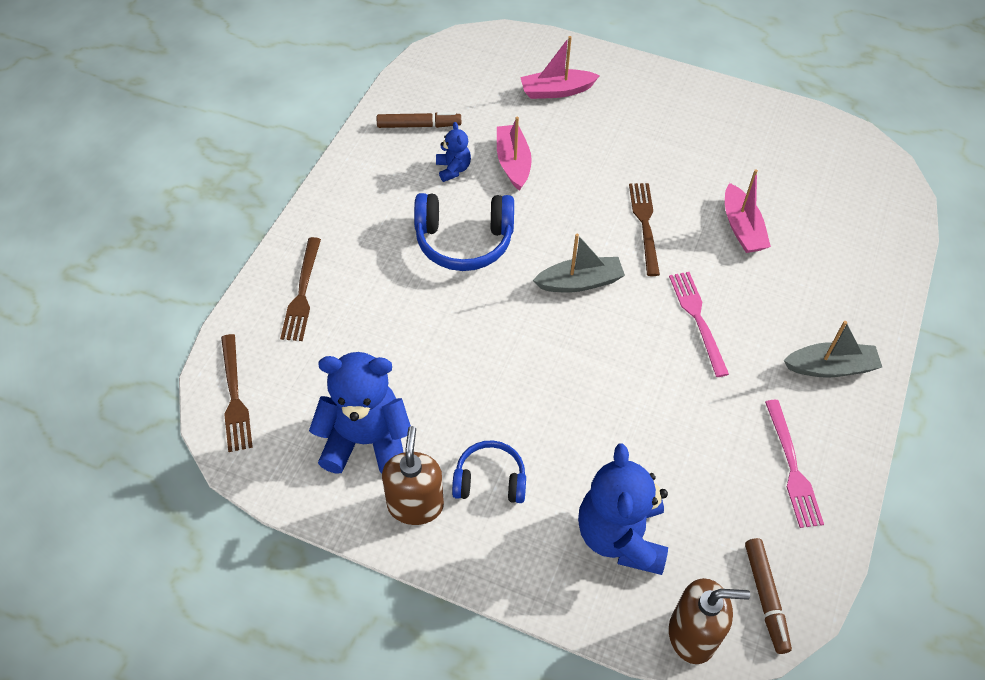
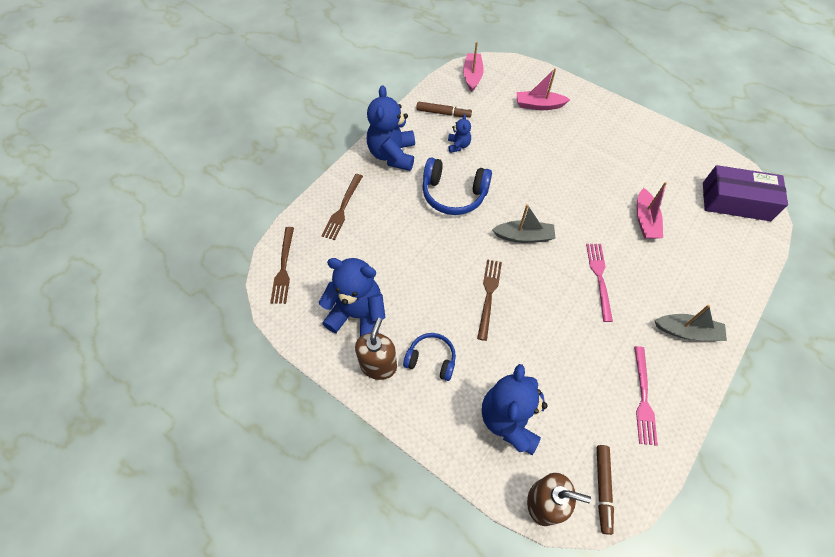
camera: 15 degrees right, 5 degrees up
(357, 200) = (392, 155): none -> blue teddy bear
(513, 163) = (498, 148): pink boat -> pink boat (472, 76)
(645, 224) = (577, 205): brown fork -> brown fork (489, 295)
(856, 179) = (735, 201): none -> purple box

